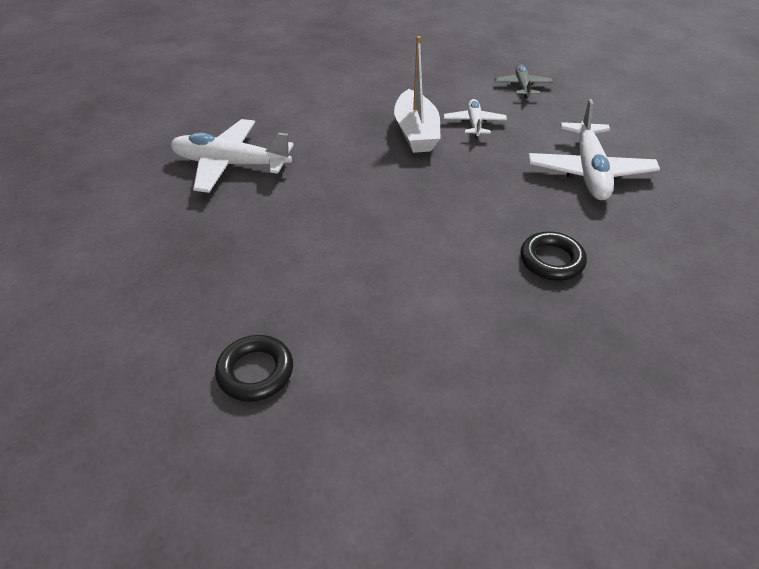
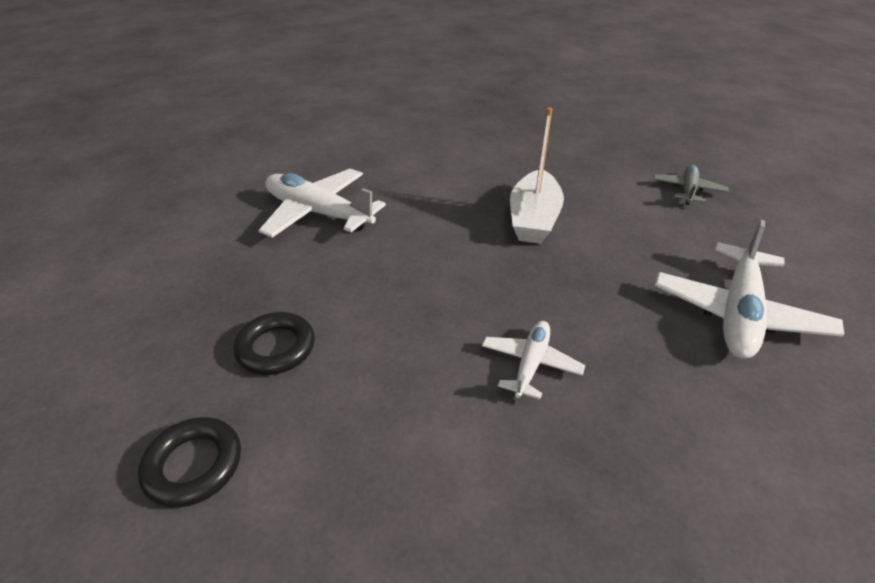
camera: 20 degrees right, 5 degrees down
(474, 123) = (608, 222): white plane -> white plane (530, 364)
(551, 260) = (636, 425): black ring -> black ring (276, 348)

